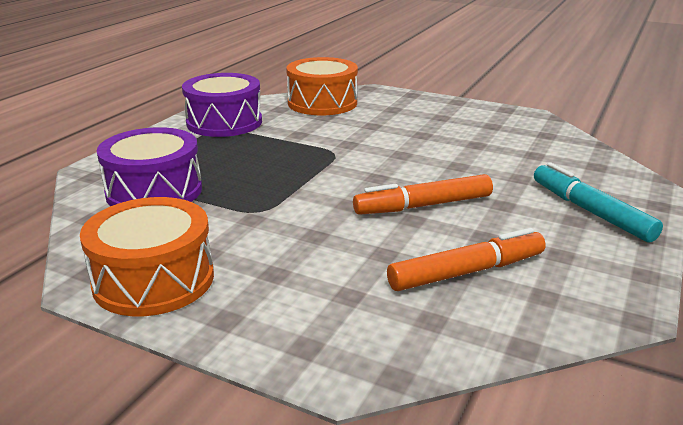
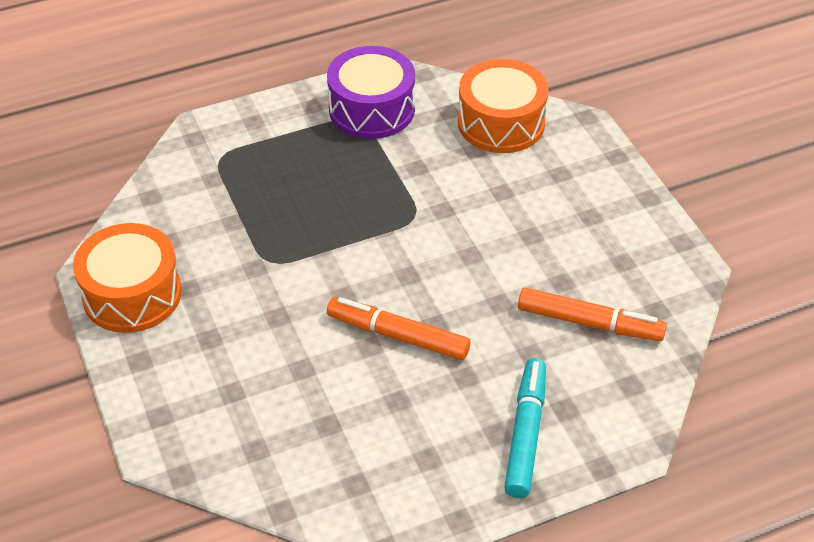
camera: 40 degrees right, 20 degrees up
(154, 191) = (220, 187): purple drum -> none
(466, 272) = (334, 426): orange marker -> orange marker (589, 323)

